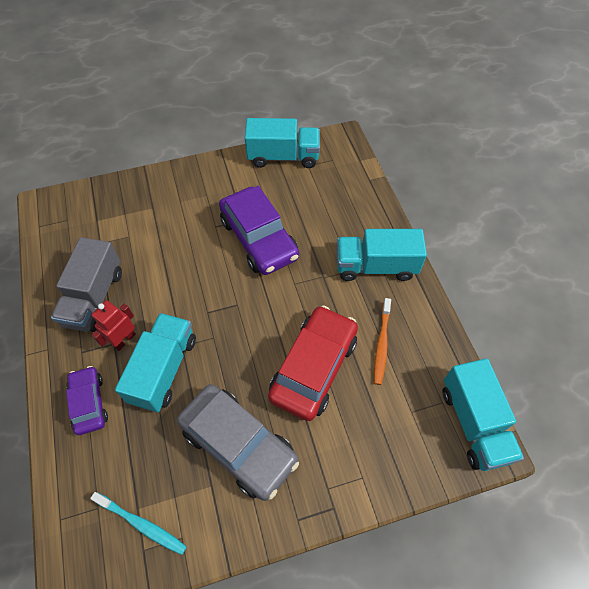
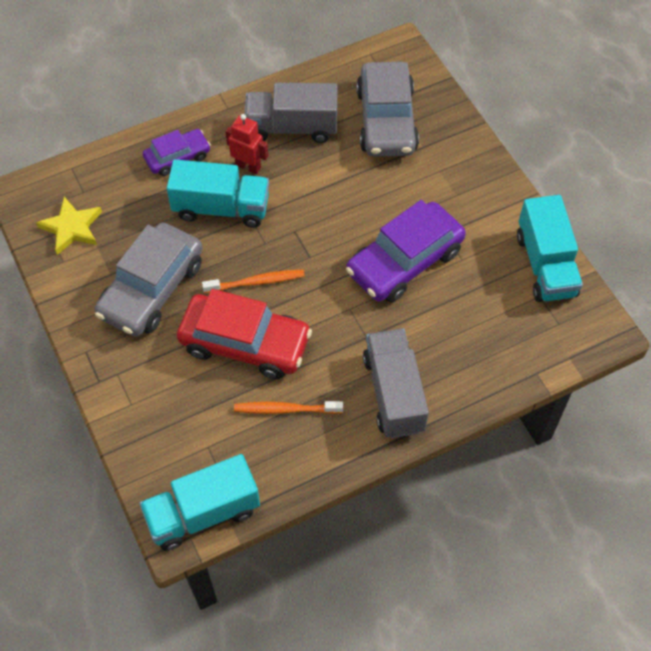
camera: 80 degrees right, 0 degrees up
(116, 227) = (386, 120): none -> grey car
(141, 524) = (72, 228): turquoise toothbrush -> yellow star
(253, 350) = (256, 282): none -> orange toothbrush
(376, 266) = (393, 393): turquoise truck -> grey truck

